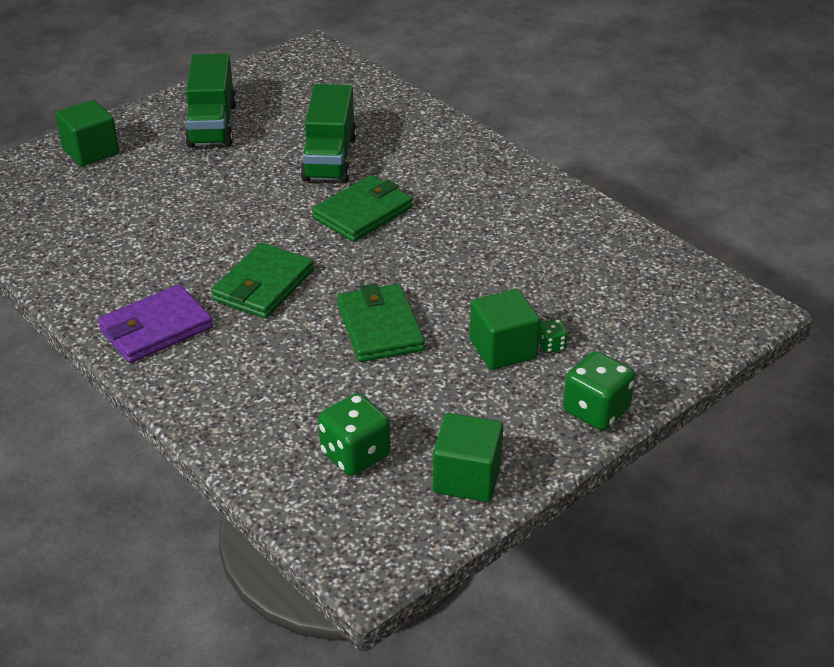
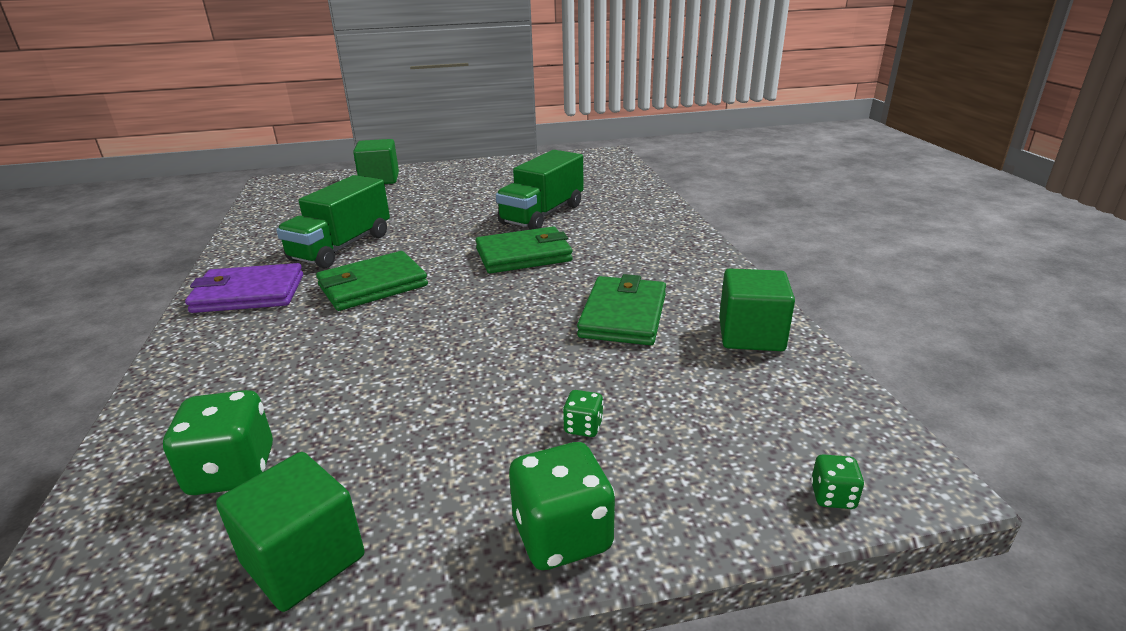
camera: 30 degrees right, 10 degrees down
(212, 125) = (480, 180): green truck -> green truck (341, 247)
(380, 327) = (424, 348): green wallet -> green wallet (623, 315)
(503, 349) = (523, 411): green cube -> green cube (751, 335)
(719, 337) = (832, 496): none -> green dice

